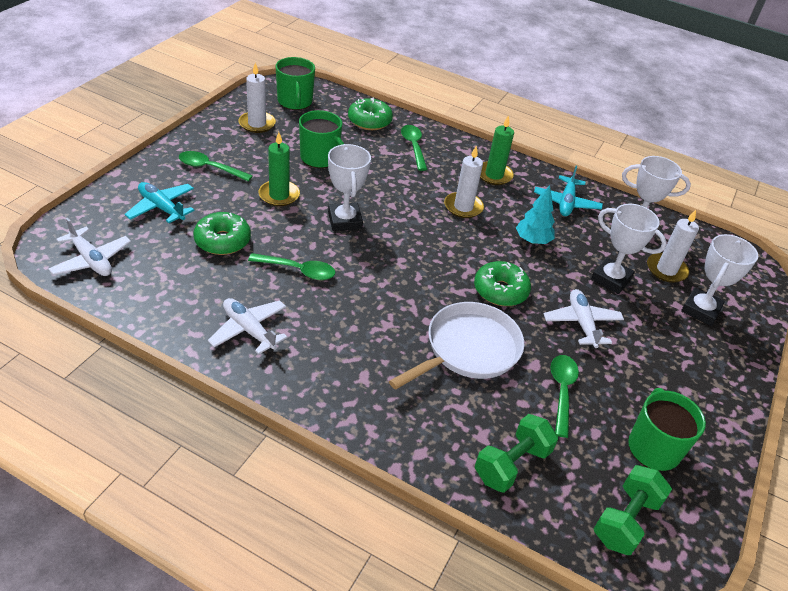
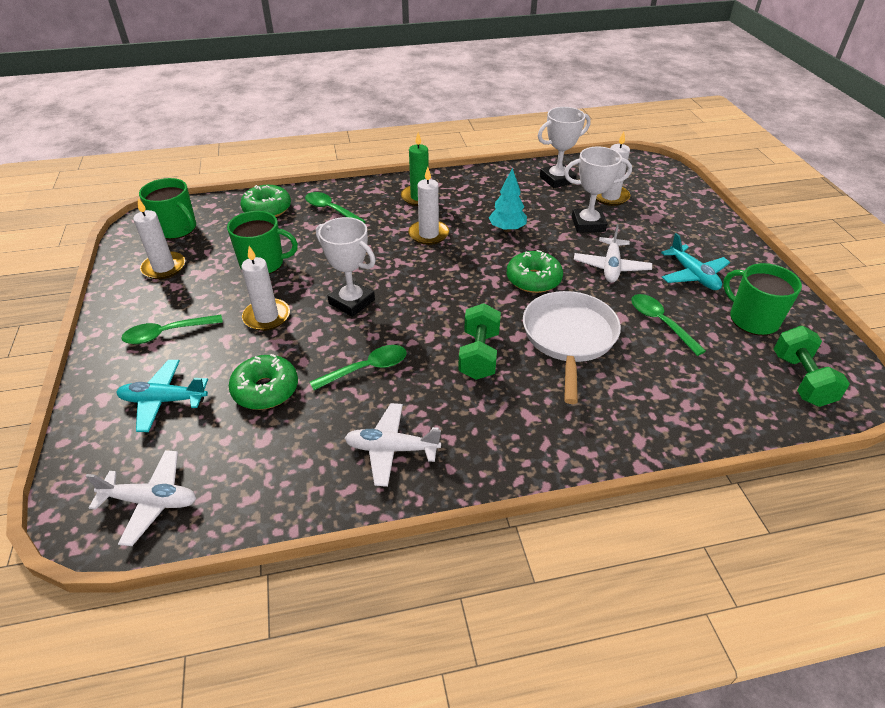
camera: 35 degrees left, 0 degrees up
(279, 195) = (267, 317): green candle -> white candle
(511, 464) = (700, 398): green dumbbell -> green dumbbell (479, 355)
(566, 203) = (493, 188): turquoise plane -> turquoise plane (693, 275)
(581, 323) = (611, 267): white plane -> white plane turned 120 degrees counterclockwise
(700, 310) = (661, 210): white trophy -> none

